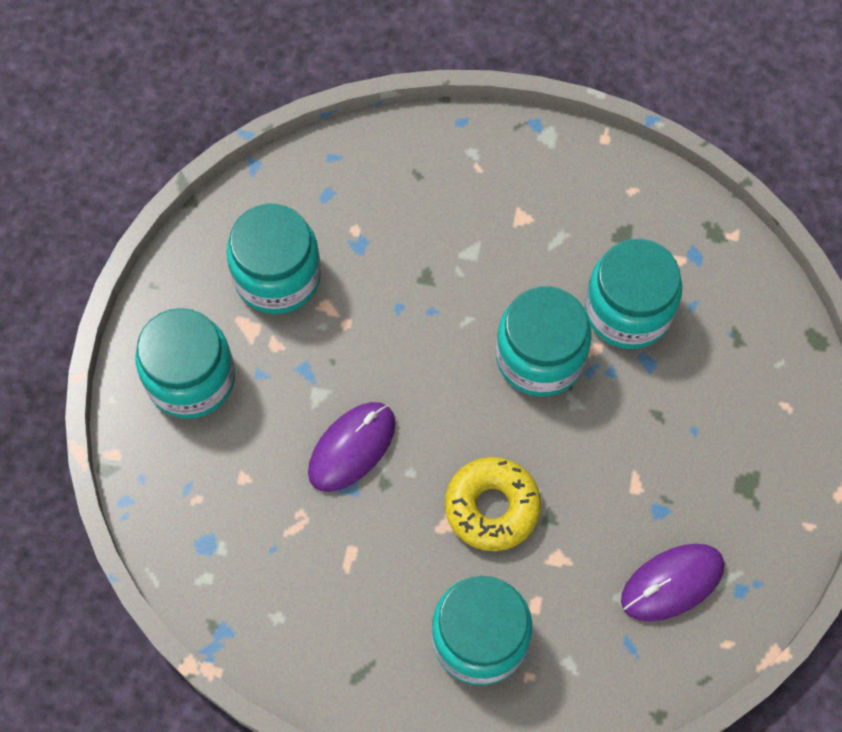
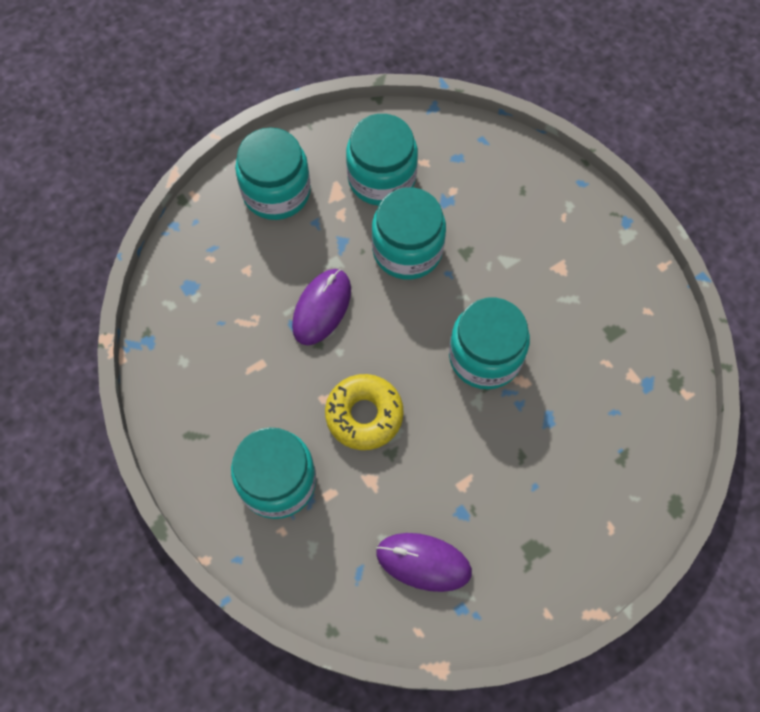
camera: 45 degrees right, 0 degrees up
(352, 448) = (322, 308): purple mouse -> purple mouse turned 60 degrees counterclockwise
(628, 310) = (569, 378): turquoise jar -> turquoise jar (407, 250)

